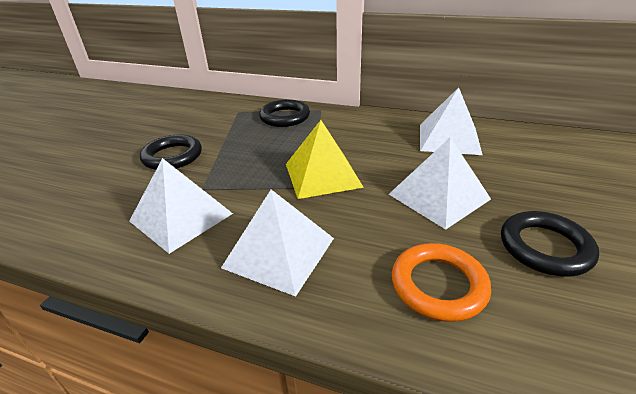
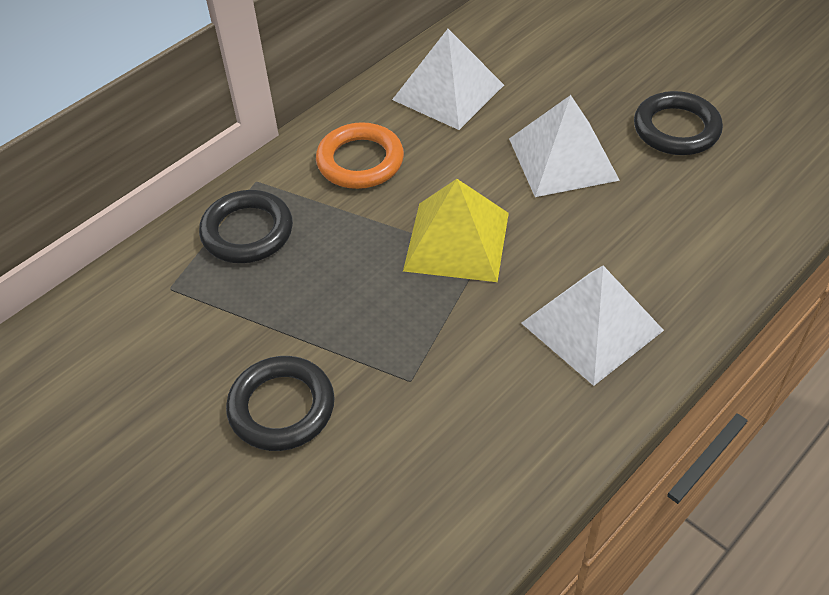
camera: 65 degrees left, 15 degrees up
(181, 217) = (470, 413): white pyramid -> none
(438, 285) = (692, 221): orange ring -> orange ring (360, 161)

